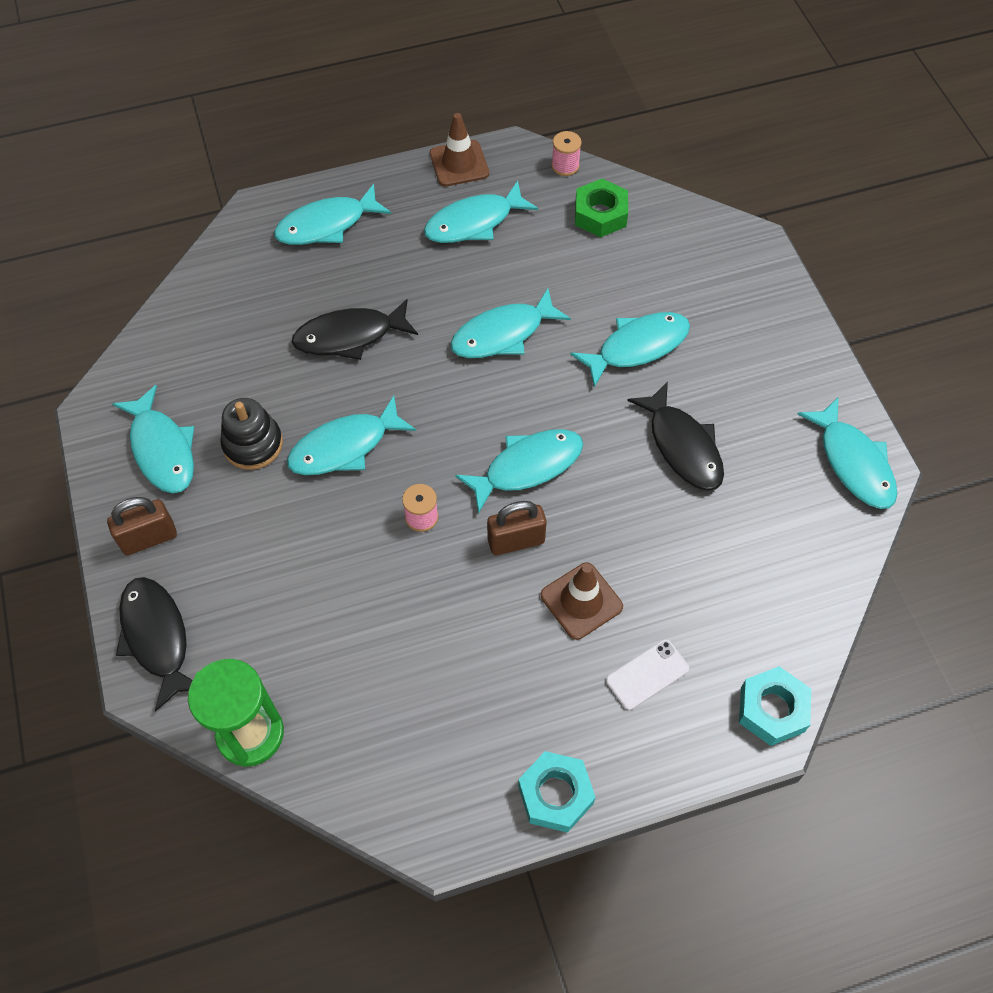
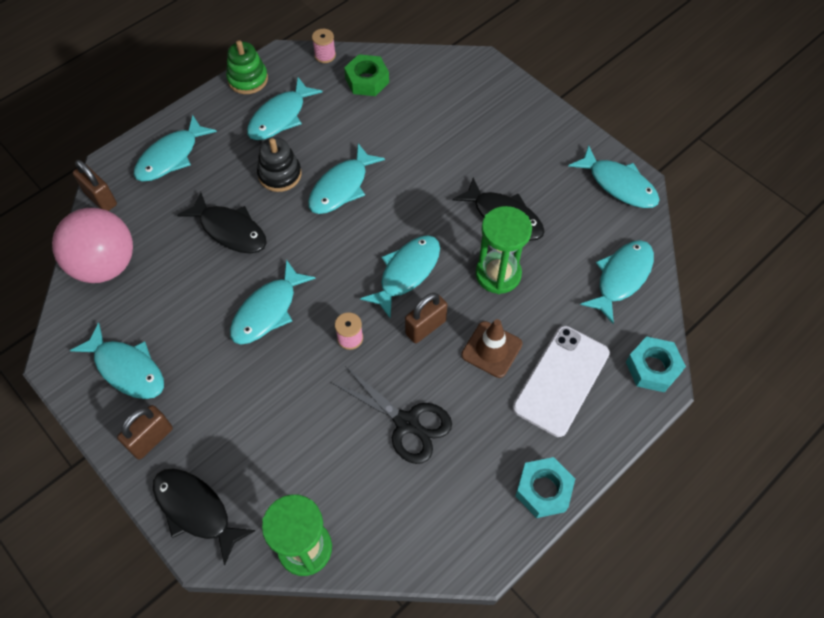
camera: 25 degrees left, 0 degrees up
(196, 323) = (105, 265): none -> pink ball
(227, 245) = (101, 198): none -> brown padlock
(253, 444) = (197, 336): black stacking toy -> black stacking toy (280, 174)
(350, 336) = (230, 230): black fish -> black fish turned 105 degrees counterclockwise
(436, 644) = (407, 423): none -> black scissors
(459, 164) = (248, 79): brown traffic cone -> green stacking toy
(637, 347) = (439, 161): turquoise fish -> turquoise fish (621, 278)
(637, 513) = (498, 274): none -> green hourglass
(647, 674) = (561, 380): white phone -> white phone, size x1.89

